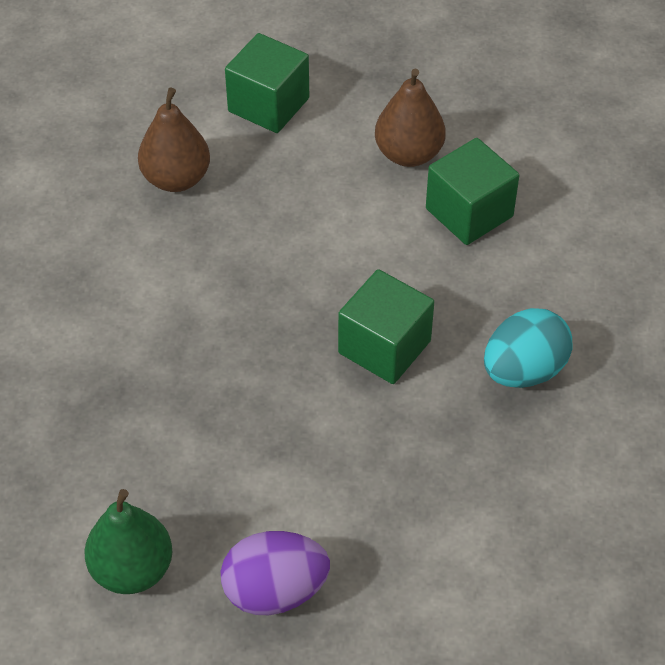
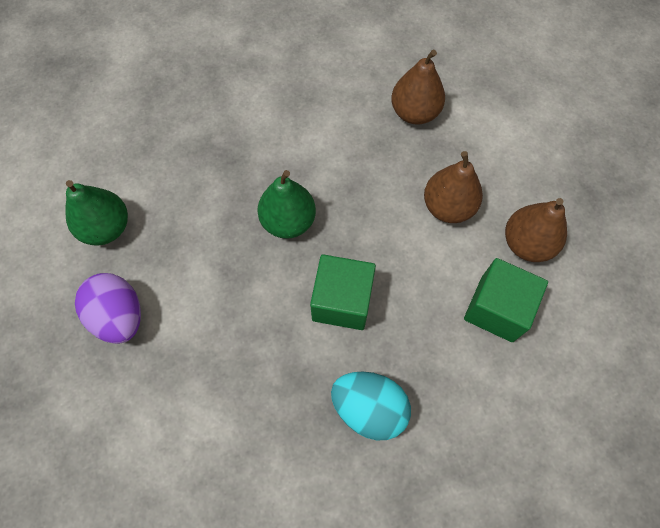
camera: 65 degrees right, 15 degrees up
(248, 361) = (288, 221): none -> green pear
(268, 105) = (513, 135): green cube -> none
(323, 201) = (448, 207): none -> brown pear

